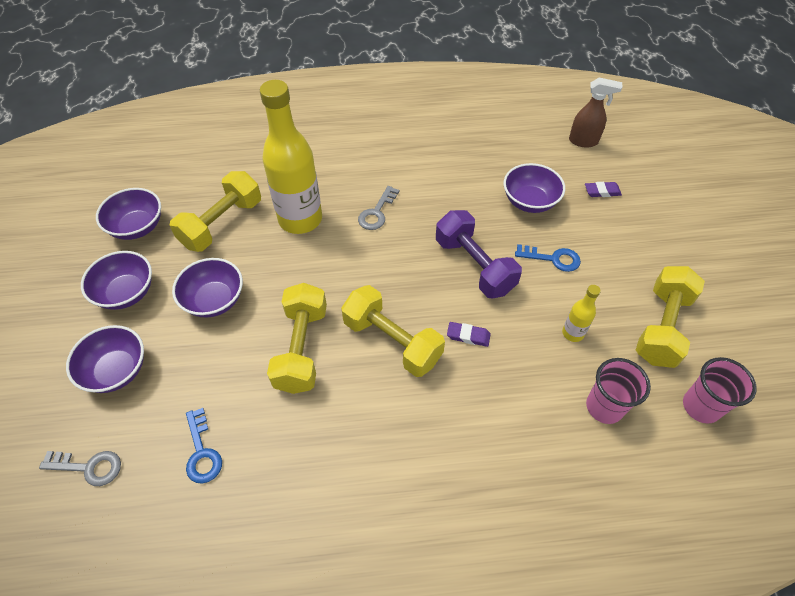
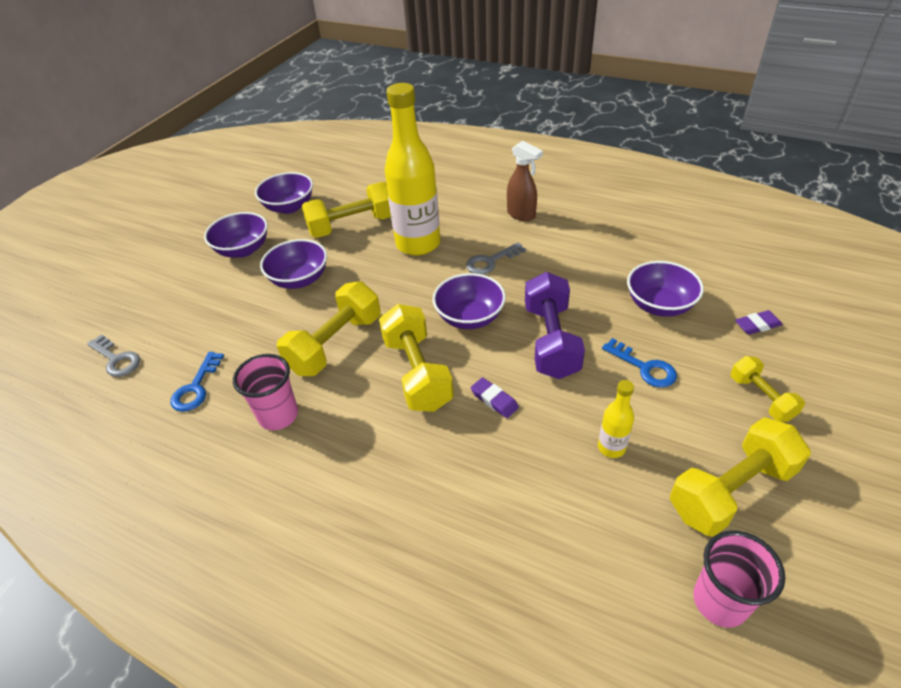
camera: 35 degrees right, 10 degrees down
(116, 370) = (190, 301): purple bowl -> purple bowl (469, 317)
(583, 141) = (771, 270): brown spray bottle -> brown spray bottle (521, 215)
(602, 191) = (757, 325): purple eraser -> purple eraser turned 45 degrees counterclockwise
(604, 407) = (591, 538): pink cup -> pink cup (278, 415)
(638, 249) = (761, 398): none -> yellow dumbbell

